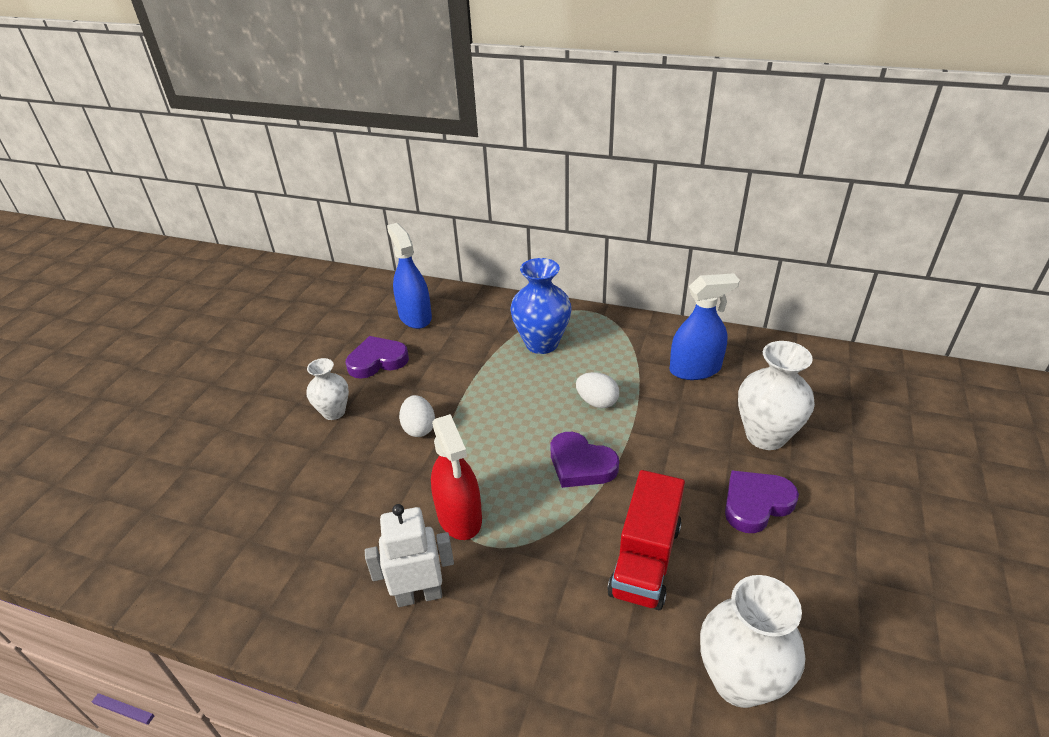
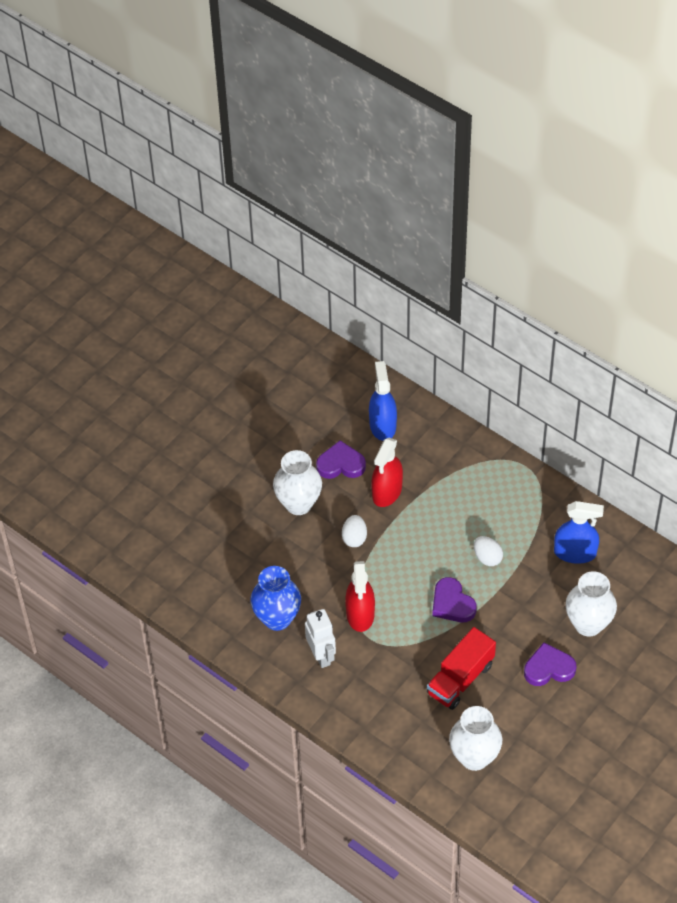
camera: 20 degrees right, 15 degrees up
(334, 412) = (298, 504): white vase -> white vase, size x1.62
(419, 595) = (321, 655): white robot -> white robot turned 60 degrees clockwise
(443, 371) = (387, 491): none -> red spray bottle
(541, 343) = (472, 488): blue vase -> blue vase (277, 618)

